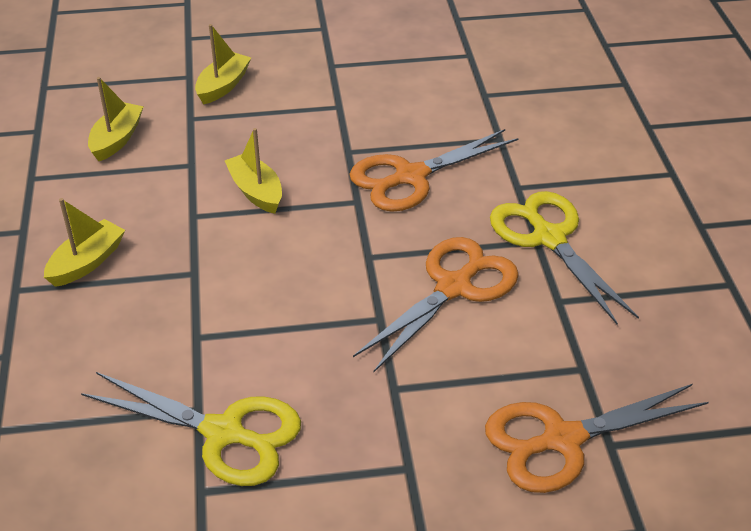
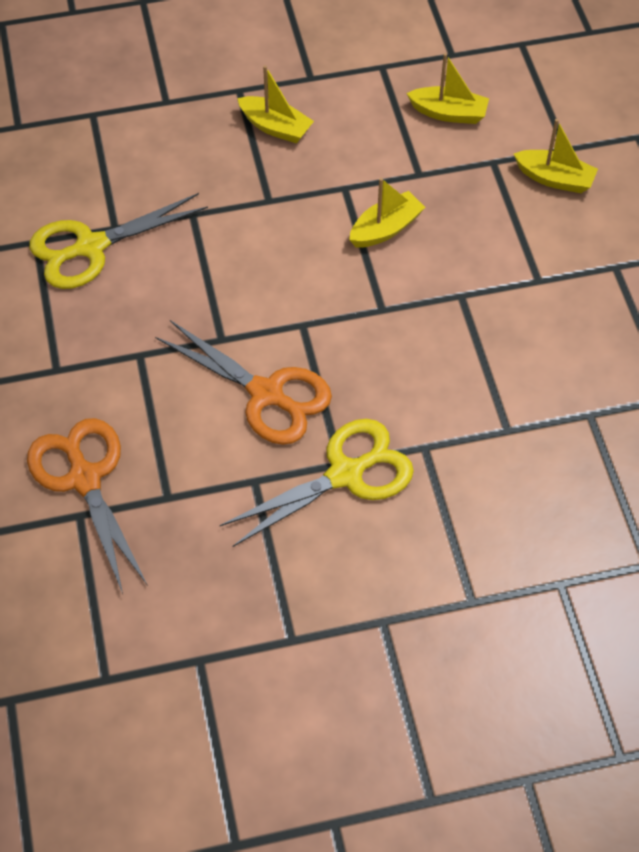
camera: 85 degrees right, 15 degrees up
(223, 433) = (91, 247): yellow scissors -> yellow scissors turned 45 degrees clockwise
(411, 177) = (427, 351): orange scissors -> none

